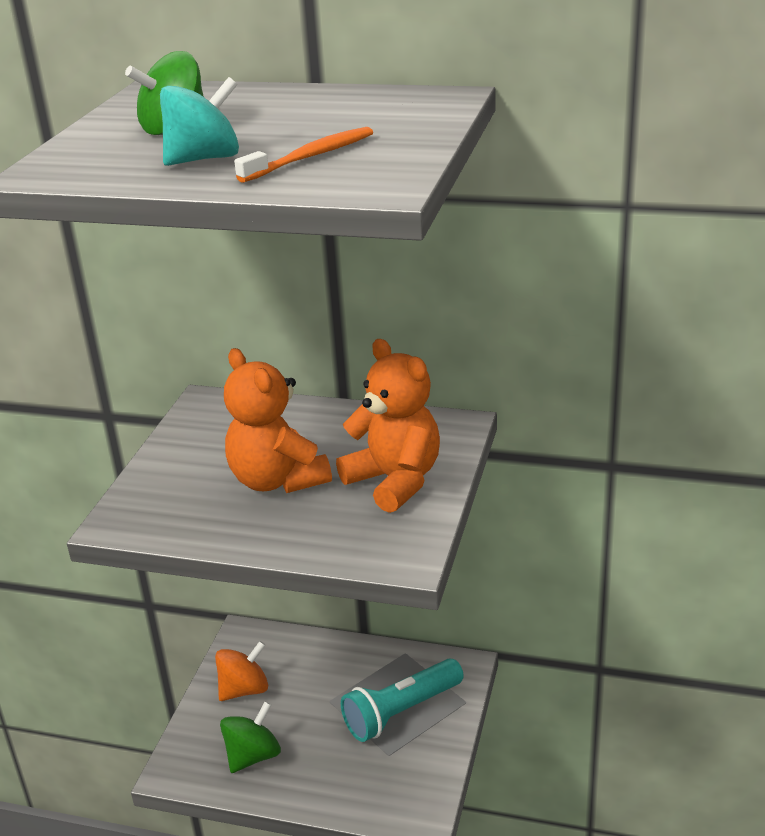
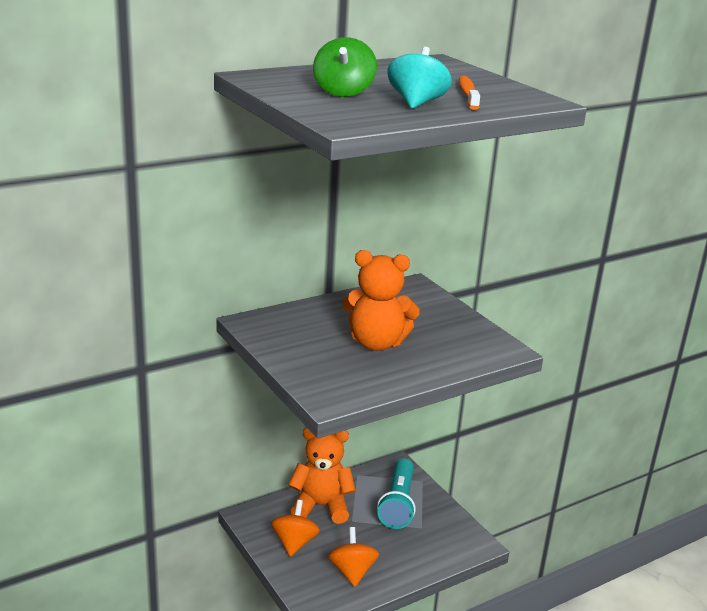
camera: 50 degrees left, 5 degrees down
(253, 756) = (352, 571): green spinning top -> orange spinning top
(395, 481) = (436, 320): orange teddy bear -> orange teddy bear (321, 506)

